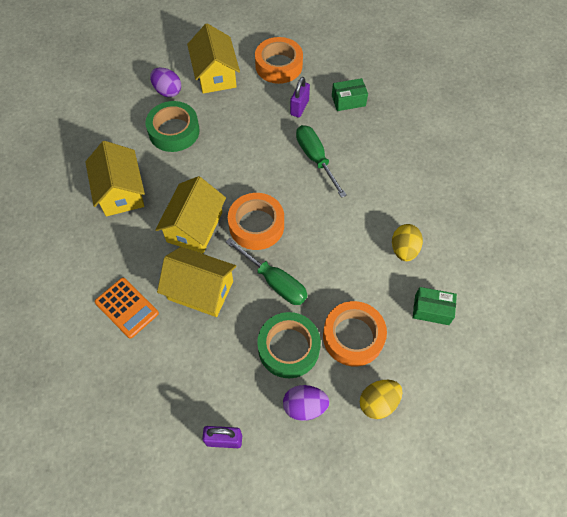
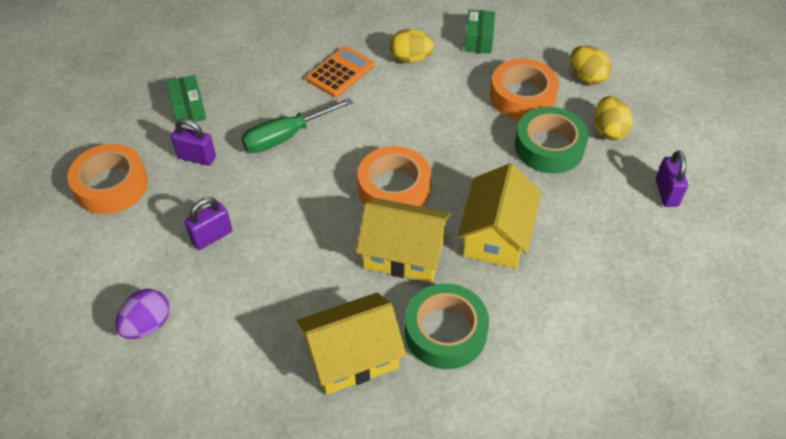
camera: 95 degrees left, 10 degrees down
(126, 308) = (538, 313): orange calculator -> orange calculator (340, 72)
(174, 131) = (234, 303): green tape -> green tape (445, 332)
(215, 74) = (119, 263): yellow house -> none
(228, 118) = (212, 236): none -> purple padlock
(275, 282) = (470, 164): green screwdriver -> none
(304, 406) = (609, 130): purple egg -> yellow egg

